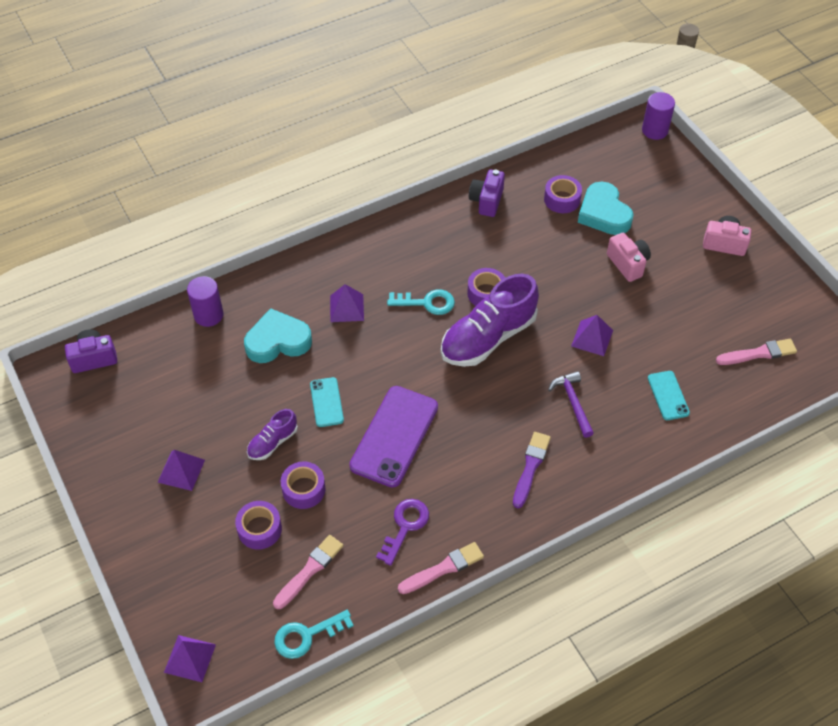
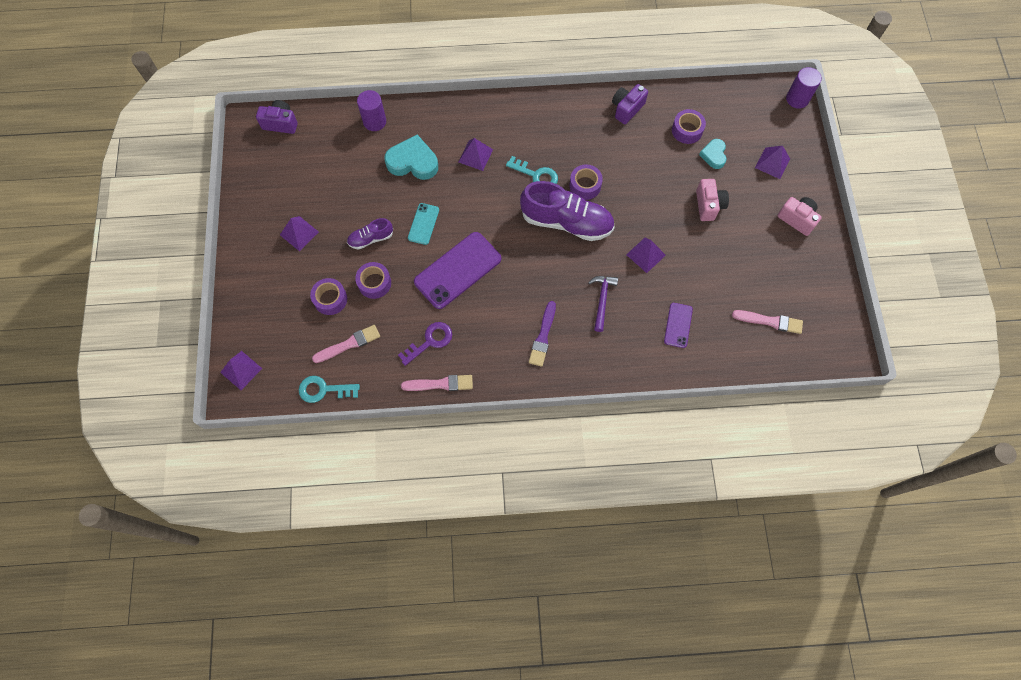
camera: 25 degrees right, 15 degrees up
(488, 338) = (567, 222): purple shoe -> purple shoe turned 150 degrees counterclockwise
(530, 467) = (543, 336): purple brush -> purple brush turned 150 degrees clockwise
(604, 213) = (713, 155): turquoise heart -> turquoise heart, size x0.59
(667, 199) = (772, 163): none -> purple pyramid
(668, 395) = (678, 325): turquoise phone -> purple phone

